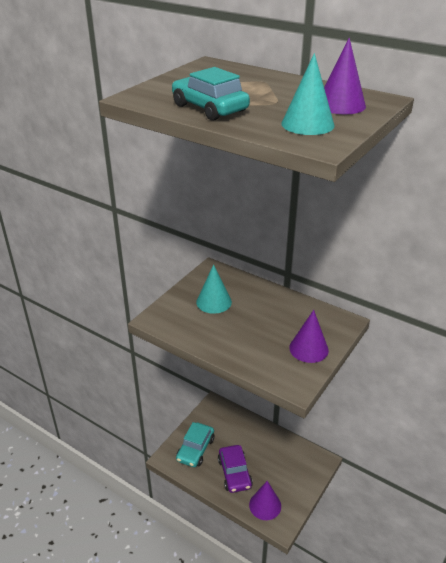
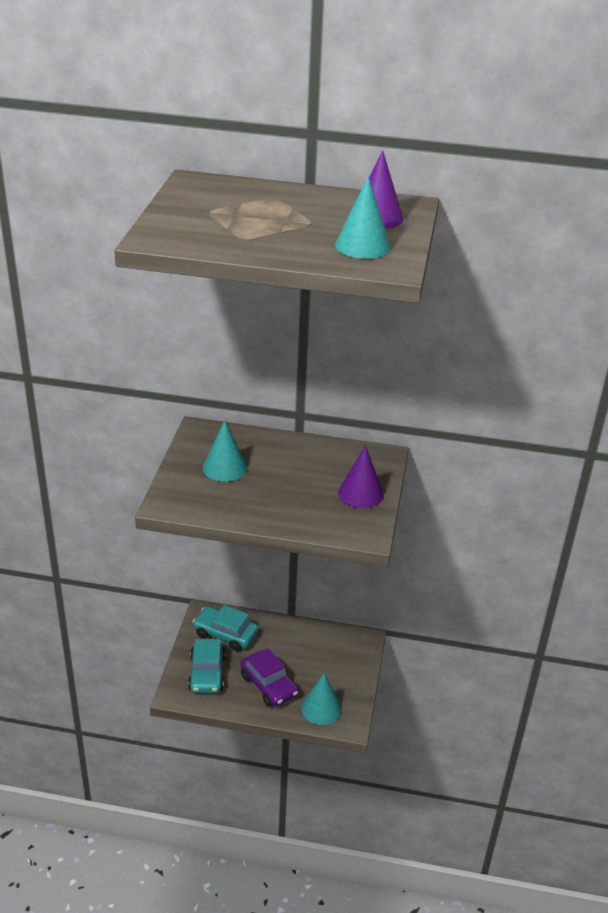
camera: 25 degrees left, 0 degrees up
(209, 108) = (248, 241): turquoise car -> turquoise car (225, 634)
(265, 505) = (321, 708): purple cone -> turquoise cone

